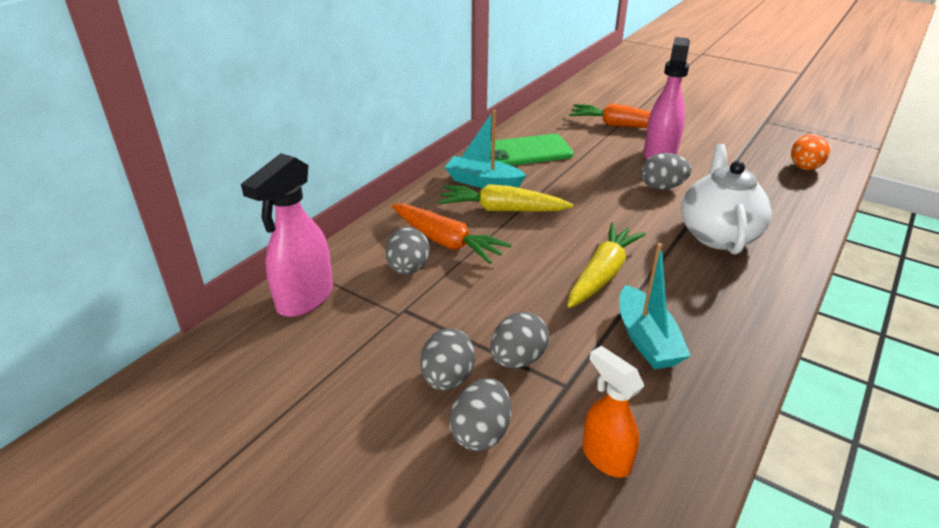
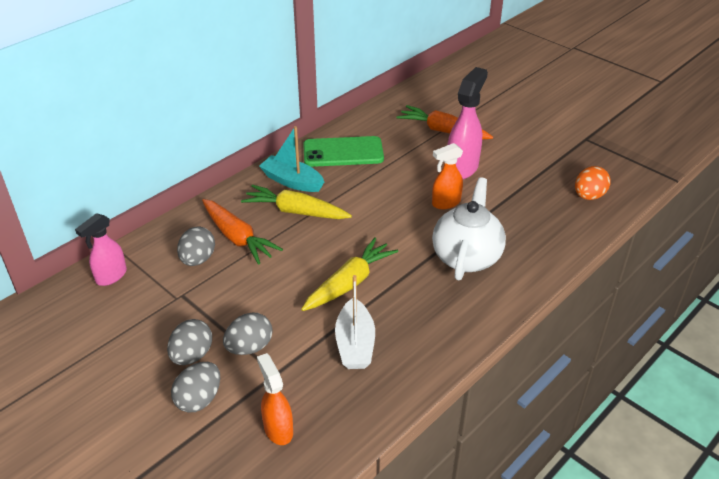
camera: 10 degrees right, 5 degrees up
(304, 299) = (111, 276): pink spray bottle -> pink spray bottle, size x0.64
(646, 340) = (355, 344): turquoise boat -> white boat
(662, 187) = (445, 203): grey egg -> orange spray bottle

